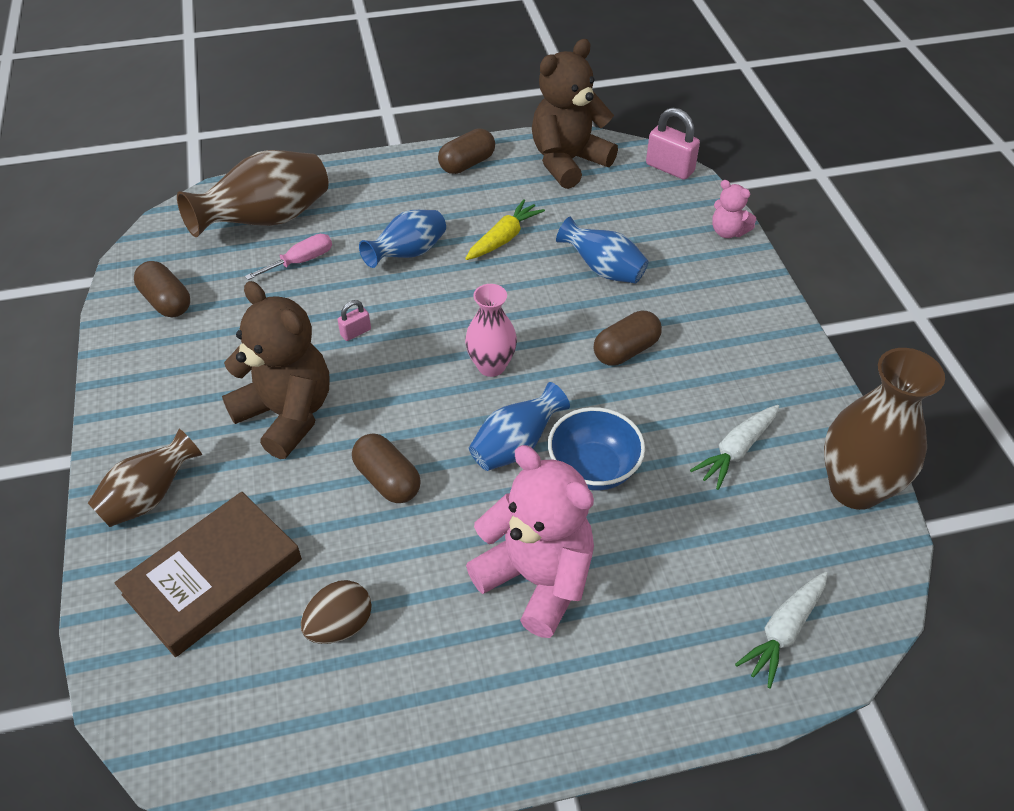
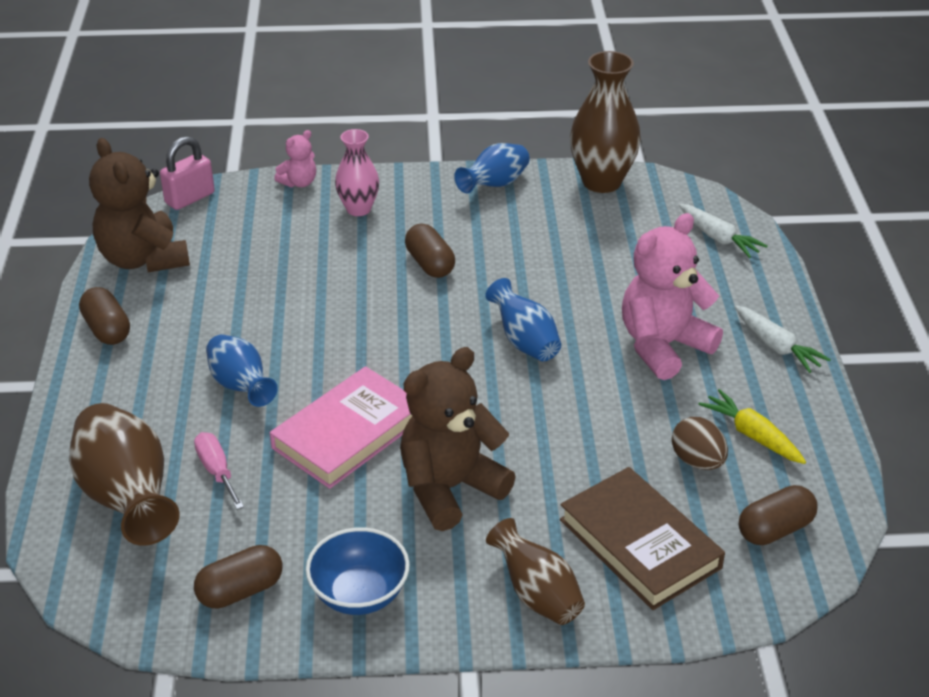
camera: 80 degrees left, 10 degrees down
(355, 332) = (348, 433): pink padlock -> pink book
(387, 480) = (547, 422): brown capsule -> brown capsule (775, 529)
(491, 366) = (424, 345): pink vase -> pink vase (358, 209)
(504, 238) = (246, 317): yellow carrot -> yellow carrot (752, 435)
(593, 468) = (558, 301): blue bowl -> blue bowl (359, 594)
(603, 269) = (320, 261): blue vase -> blue vase (494, 185)
(736, 451) = (555, 227): white carrot -> white carrot (777, 347)

